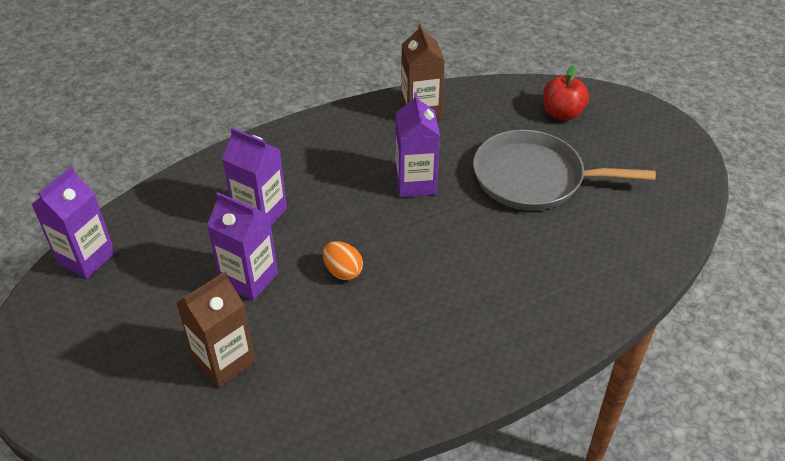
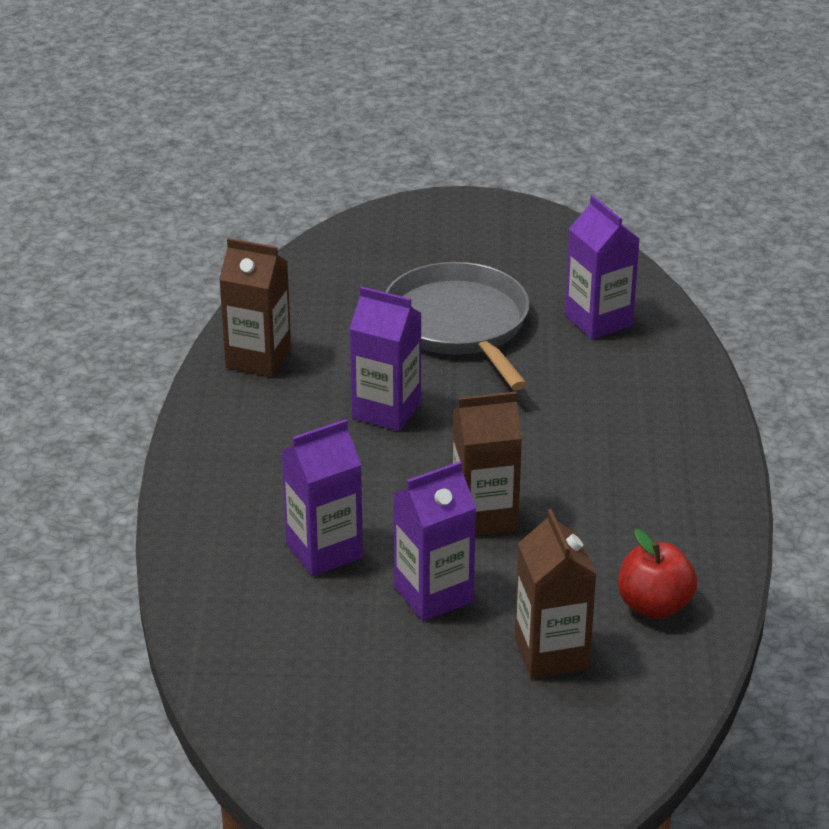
camera: 60 degrees left, 10 degrees down
(86, 258) = (267, 732): purple carton -> purple carton (598, 321)
(343, 271) = (484, 516): orange egg -> brown carton
(534, 178) = (459, 325): grey pan -> grey pan turned 120 degrees clockwise
(562, 113) = (371, 262): red apple -> red apple (654, 605)

